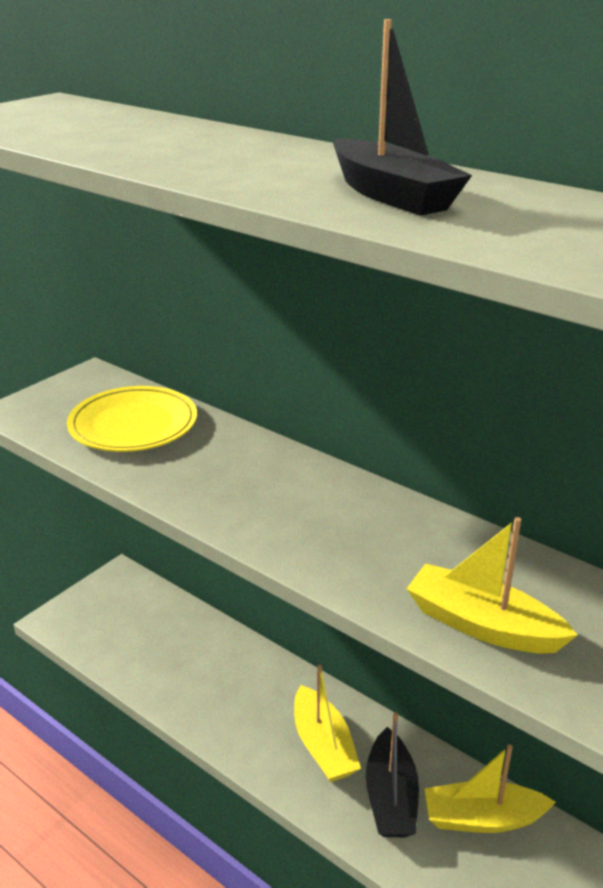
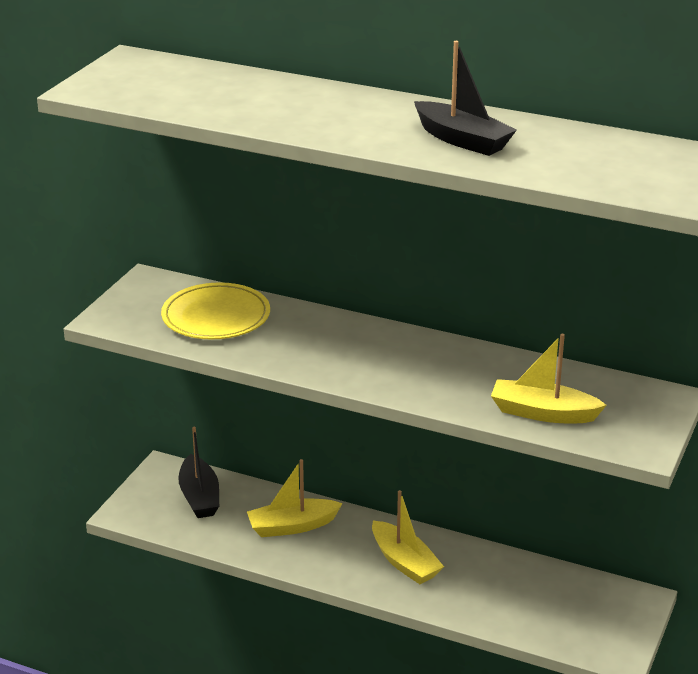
camera: 15 degrees left, 0 degrees up
(391, 797) = (470, 585): black boat -> black boat (199, 497)
(483, 818) = (543, 585): yellow boat -> yellow boat (292, 526)

